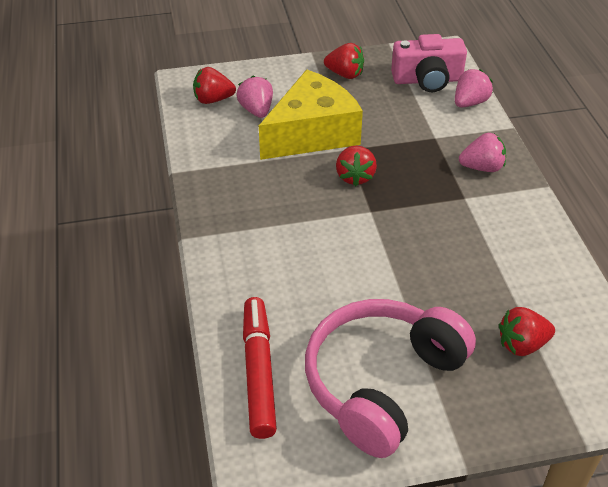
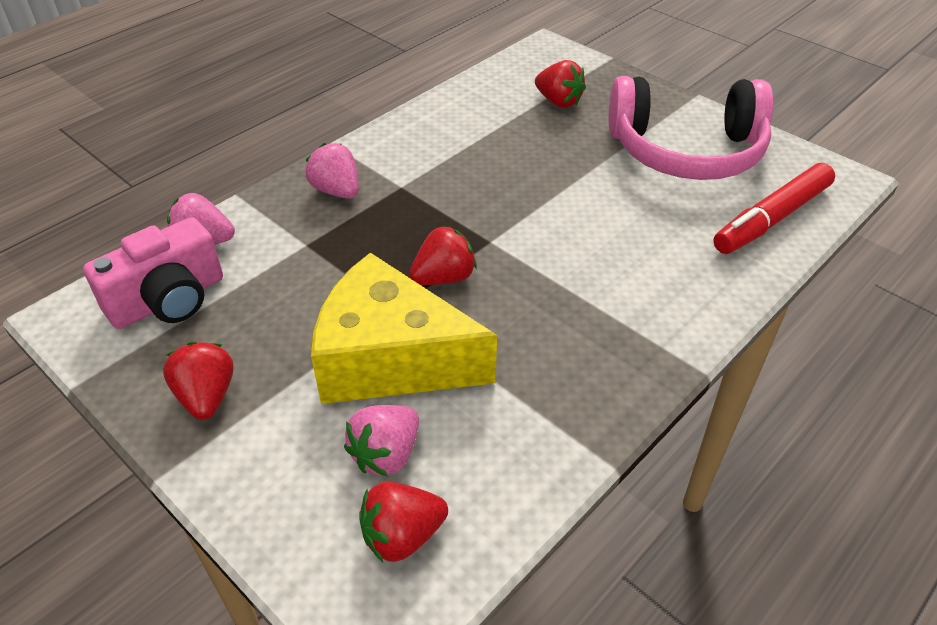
camera: 125 degrees left, 0 degrees up
(213, 99) = (402, 536): red strawberry -> red strawberry turned 105 degrees clockwise
(427, 80) = (168, 300): pink camera -> pink camera turned 90 degrees clockwise

